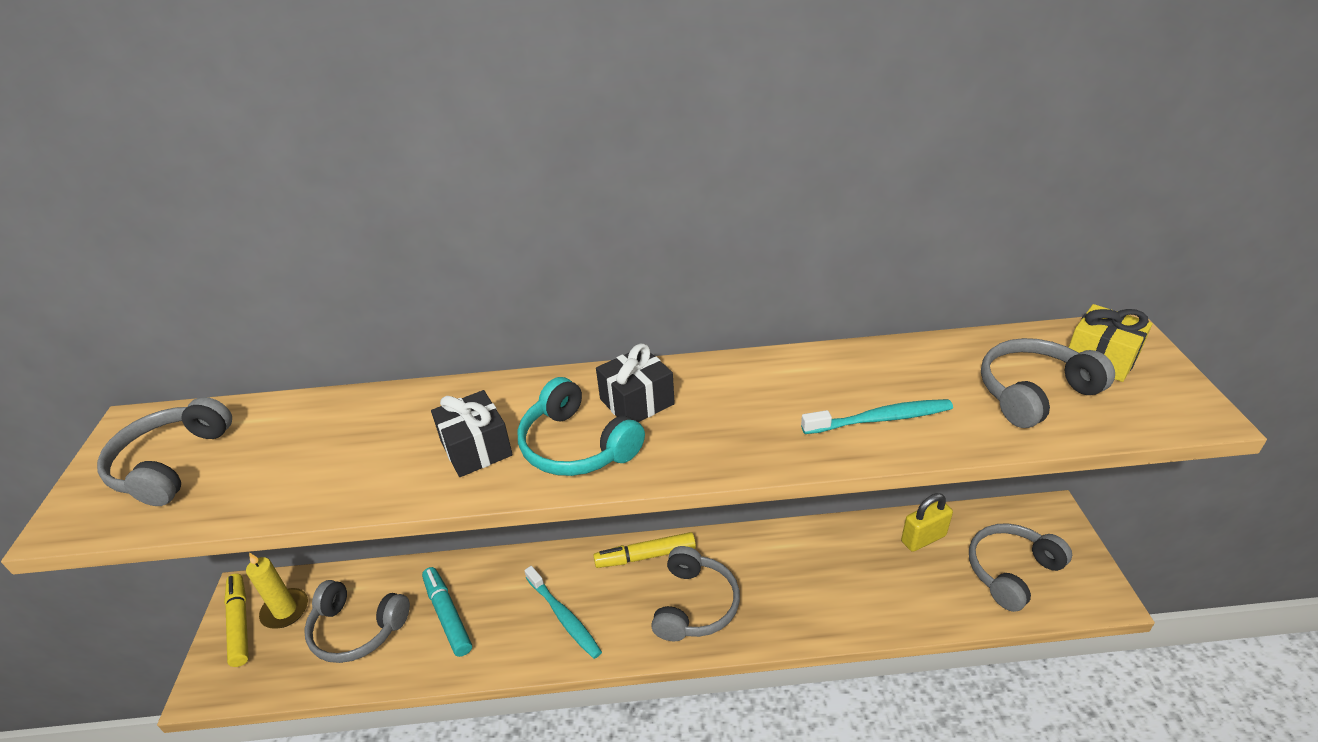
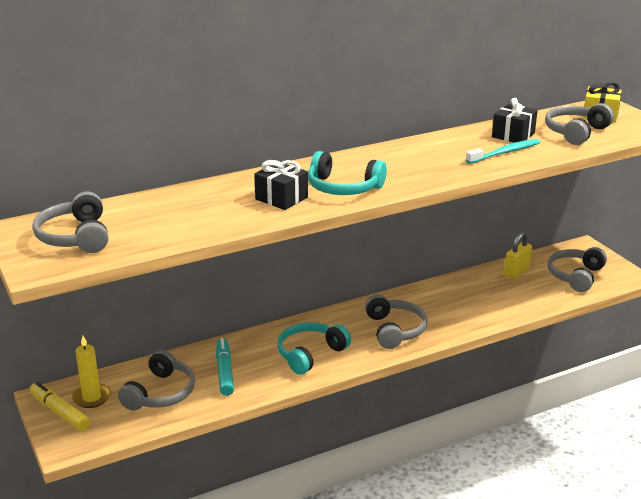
camera: 25 degrees left, 10 degrees down
(357, 629) = (160, 393): grey headphones -> grey headphones turned 60 degrees counterclockwise
(447, 615) = (224, 372): turquoise marker -> turquoise marker turned 45 degrees clockwise
(564, 617) = (310, 354): turquoise toothbrush -> turquoise headphones
(637, 402) = (361, 166): black gift -> black gift (513, 135)
(645, 556) = (344, 315): yellow marker -> none

